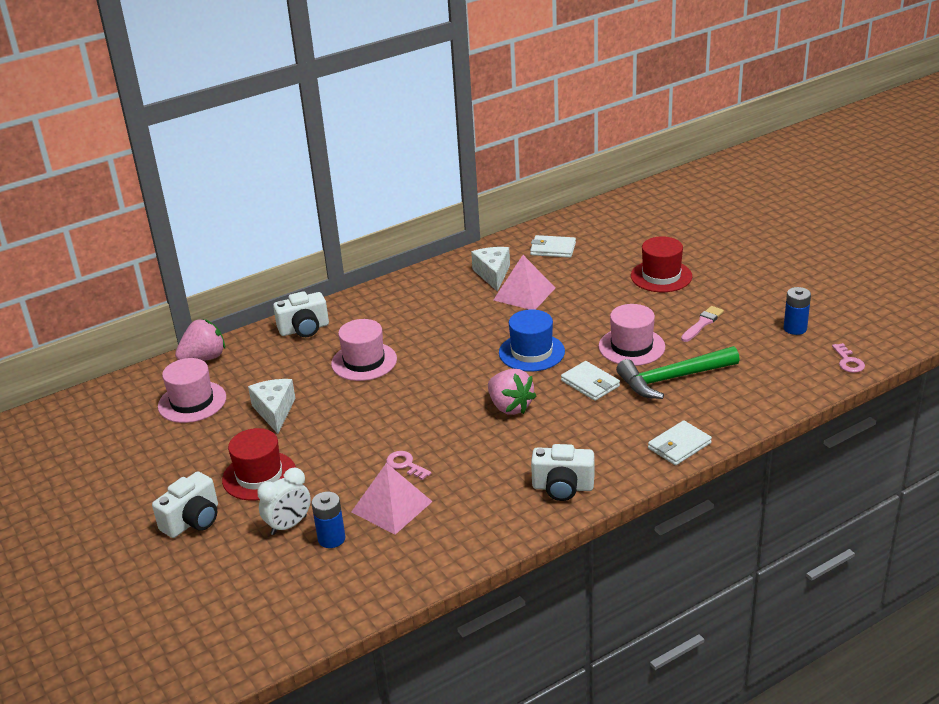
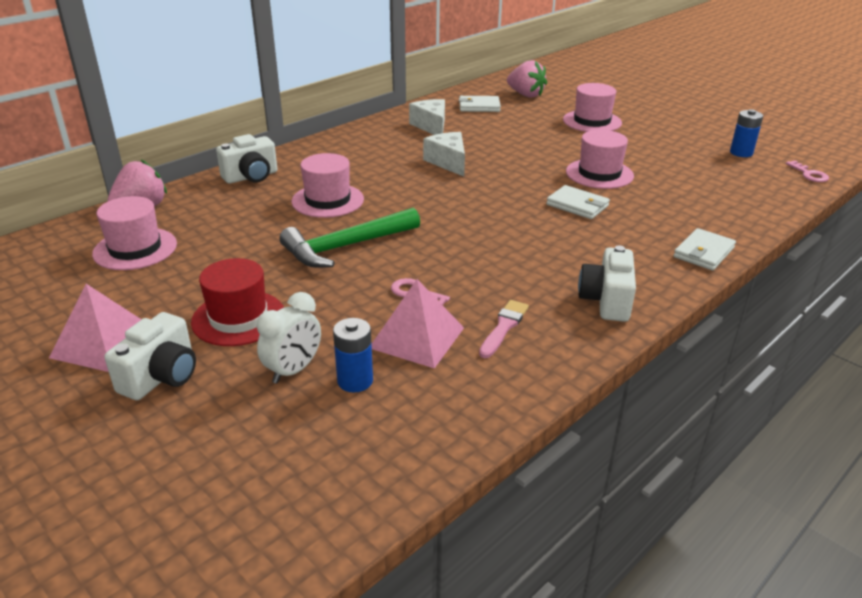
camera: 15 degrees left, 0 degrees up
(275, 411) = (239, 251): white cheese -> white cheese (448, 162)
(510, 407) = (505, 230): pink strawberry -> pink strawberry (525, 95)
(524, 294) = (470, 139): pink pyramid -> pink pyramid (104, 343)
(531, 352) = (502, 183): blue hat -> none
(562, 487) = (606, 301): white camera -> white camera turned 105 degrees clockwise
(661, 276) = (592, 121): red hat -> pink hat
(672, 379) = (656, 197): green hammer -> green hammer (345, 247)
(702, 323) = (654, 153): pink brush -> pink brush (504, 327)

